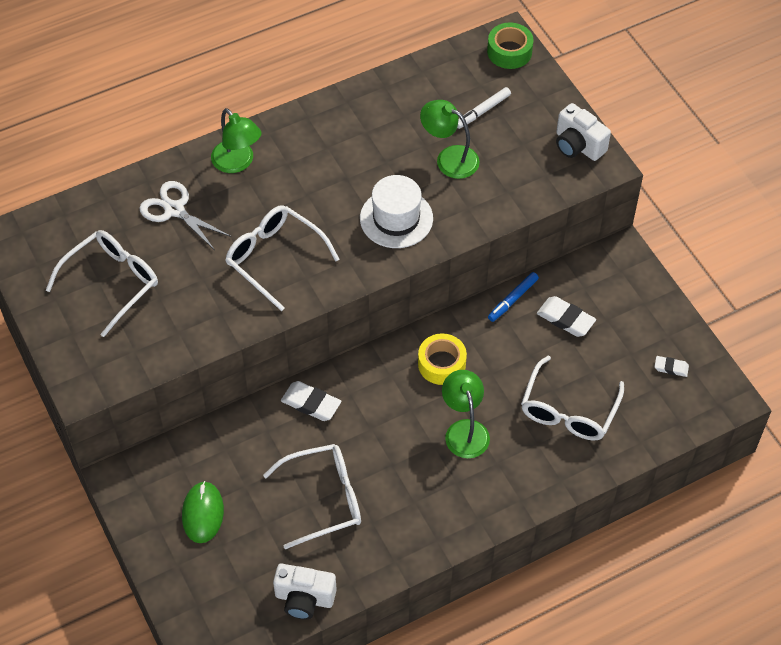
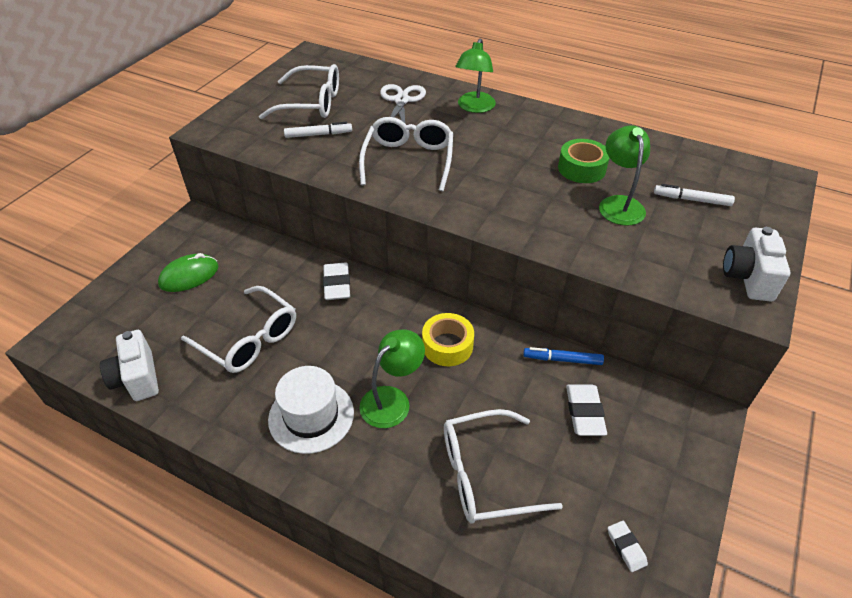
camera: 55 degrees right, 10 degrees down
(173, 304) = (318, 134): none -> white marker
(396, 218) = (520, 203): white hat -> white hat (311, 416)
(509, 51) = (772, 186): green tape -> green tape (581, 168)

